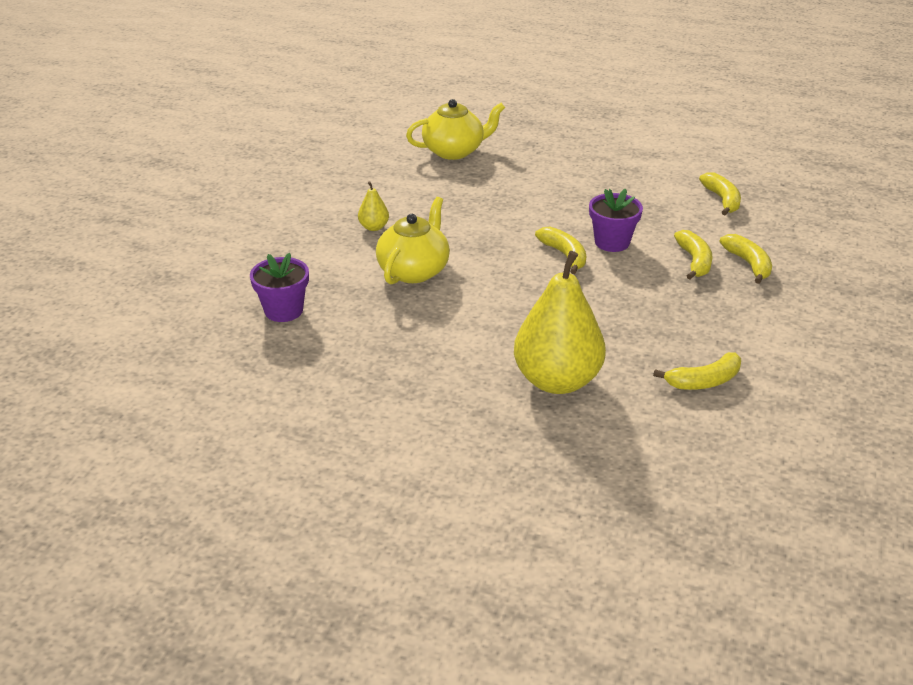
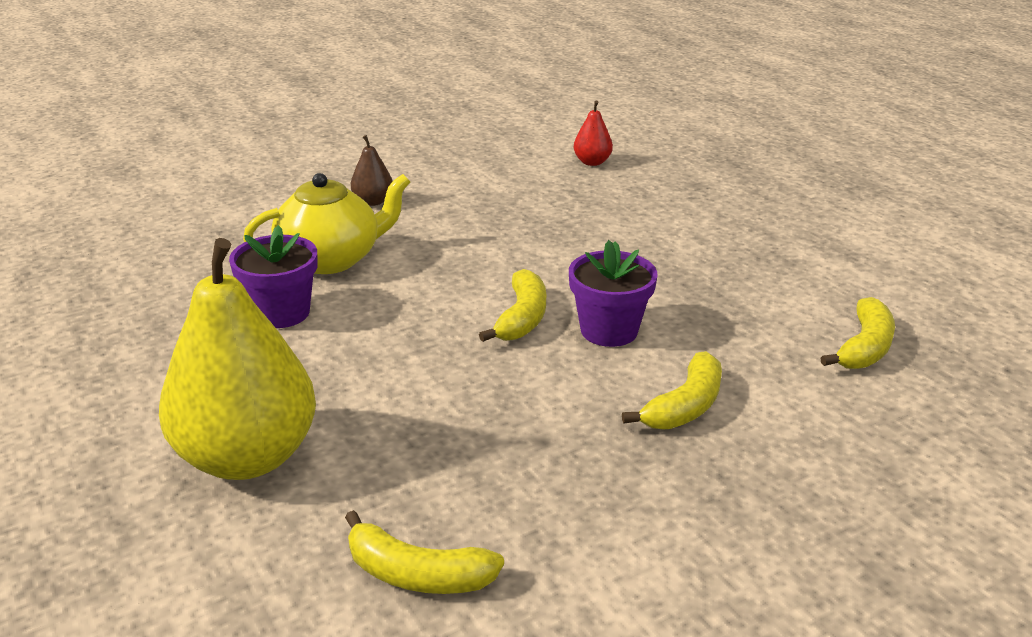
camera: 40 degrees right, 5 degrees down
(283, 310) = (148, 241): purple flower pot -> purple flower pot (281, 313)
(374, 227) = (373, 201): yellow pear -> brown pear
(454, 151) = (592, 162): yellow teapot -> red pear
(748, 264) = (764, 450): yellow banana -> none

